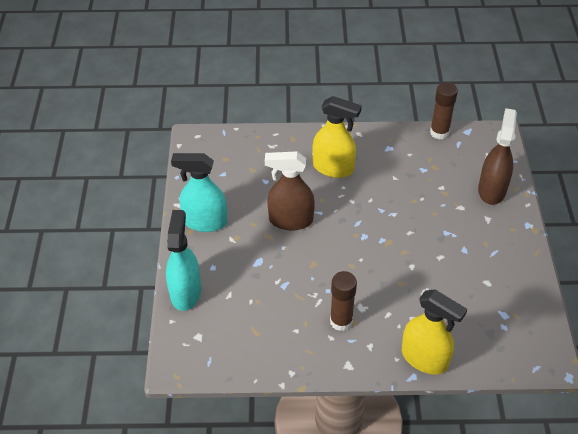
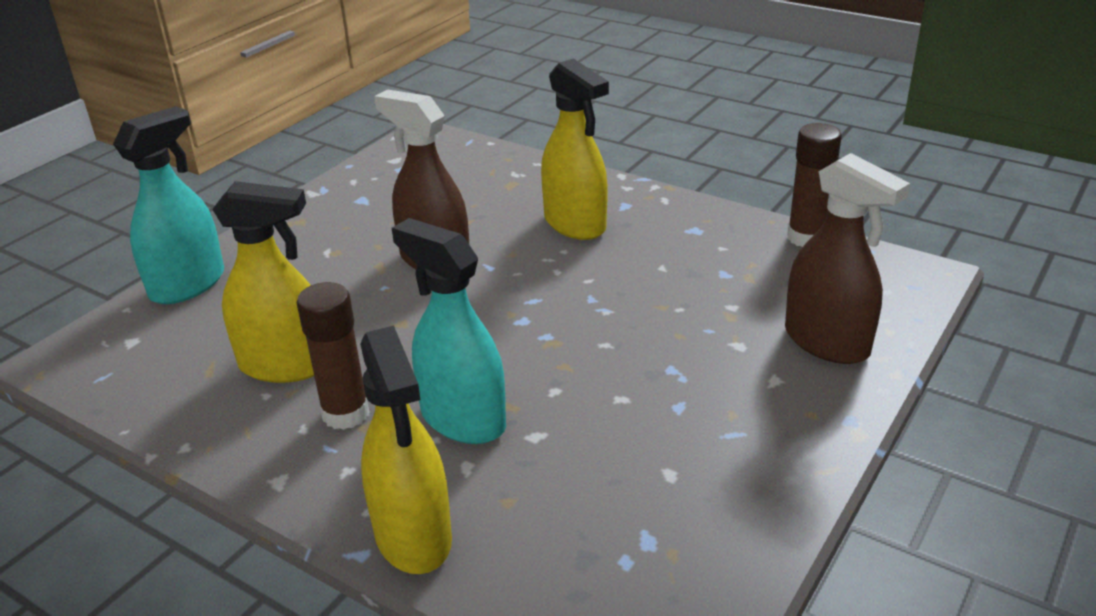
camera: 35 degrees right, 15 degrees down
(205, 222) = (318, 220): turquoise spray bottle -> turquoise spray bottle (462, 419)
(288, 312) = (285, 365): none -> yellow spray bottle
(492, 190) = (827, 342): brown spray bottle -> brown spray bottle turned 90 degrees clockwise

